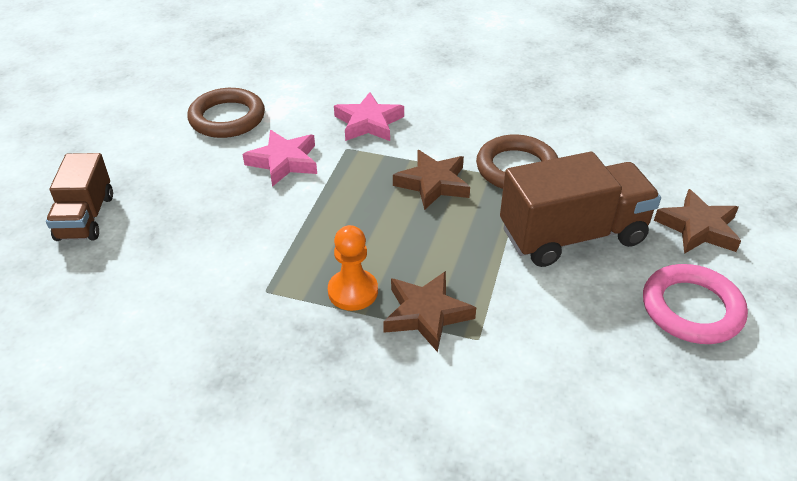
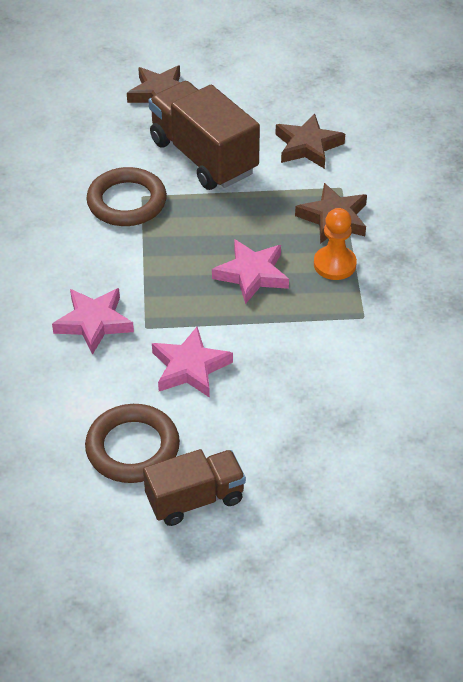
camera: 110 degrees left, 5 degrees up
(86, 217) = (349, 489): brown truck -> brown truck (195, 499)
(373, 226) = (252, 274): none -> pink star
(433, 183) = (174, 251): brown star -> brown star (308, 146)
(691, 309) = (253, 92): pink ring -> none

